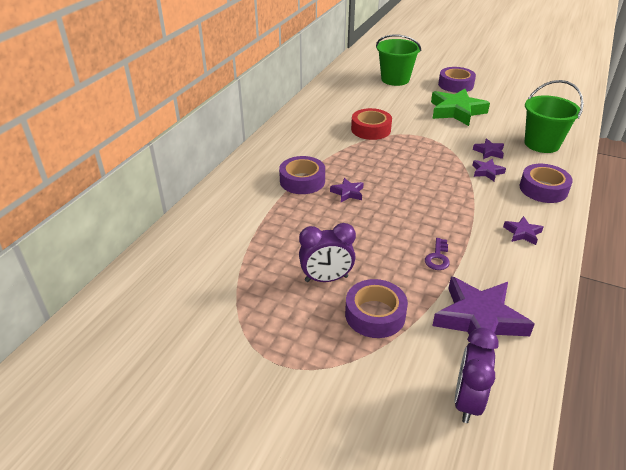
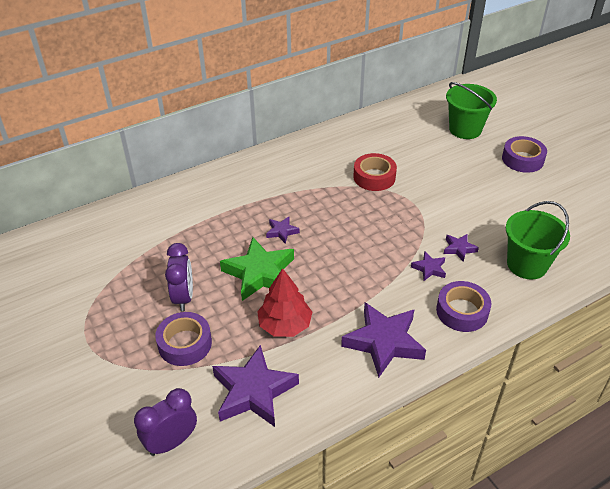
camera: 35 degrees right, 5 degrees up
(302, 181) = (259, 204): purple tape -> none
(326, 279) = (183, 297): purple clock -> purple clock turned 120 degrees counterclockwise
(437, 257) = (285, 325): purple key -> red tree
(456, 111) = (483, 191): green star -> green star (260, 273)
(522, 233) = (384, 342): purple star -> purple star, size x2.10

